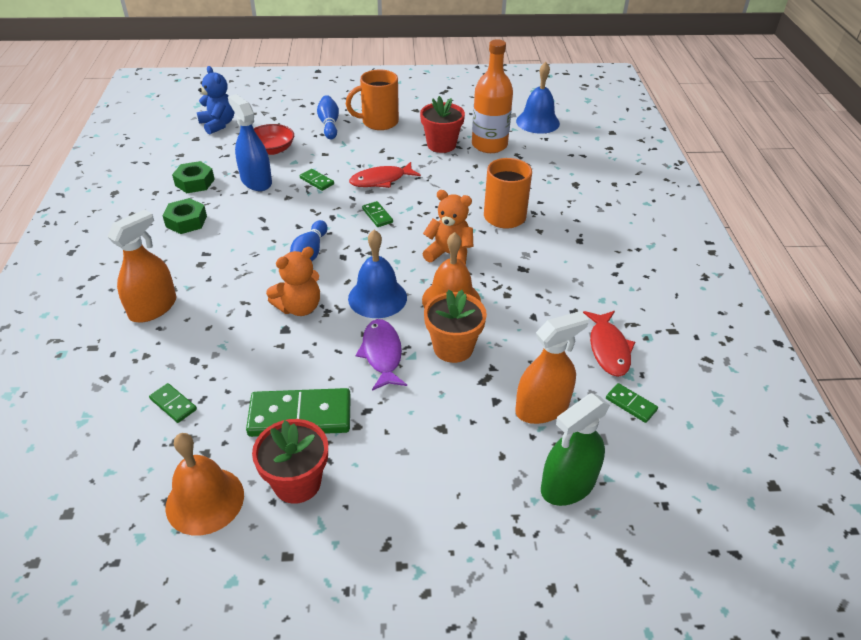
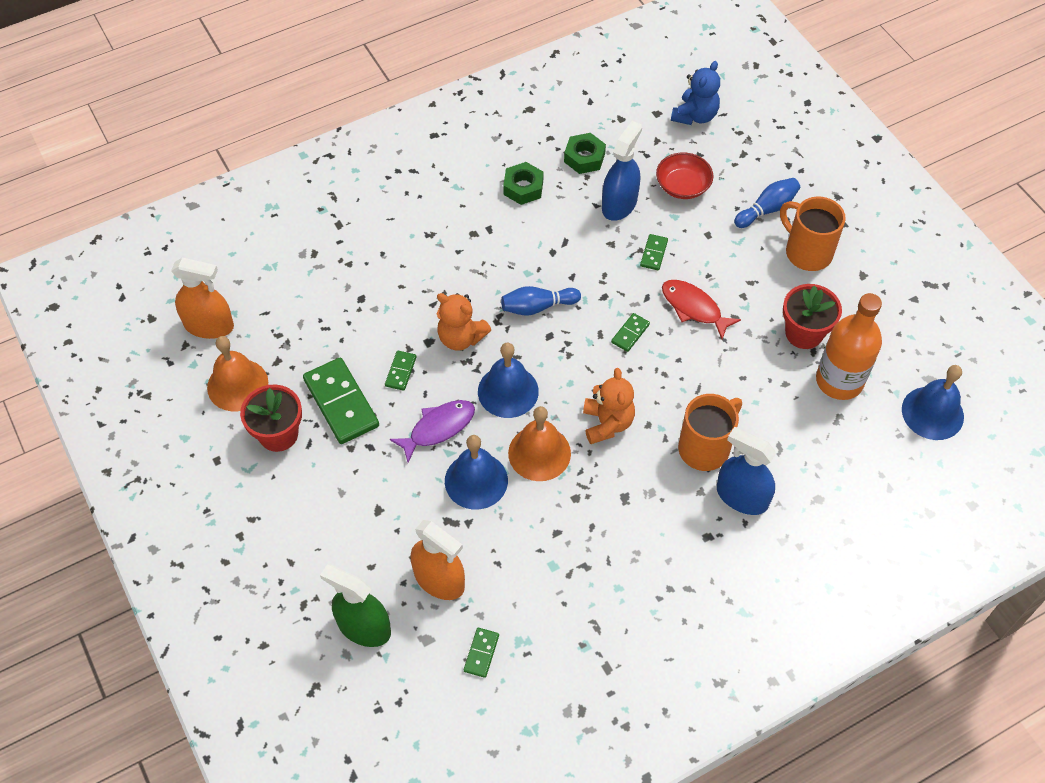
camera: 65 degrees right, 15 degrees up
(153, 308) = (401, 235): orange spray bottle -> orange spray bottle (209, 325)
(173, 404) = (310, 313): green domino -> green domino (401, 371)
(453, 348) = (476, 480): orange flower pot -> blue bell
(555, 214) = (742, 497): none -> blue spray bottle
(608, 349) = (546, 614): red fish -> none

